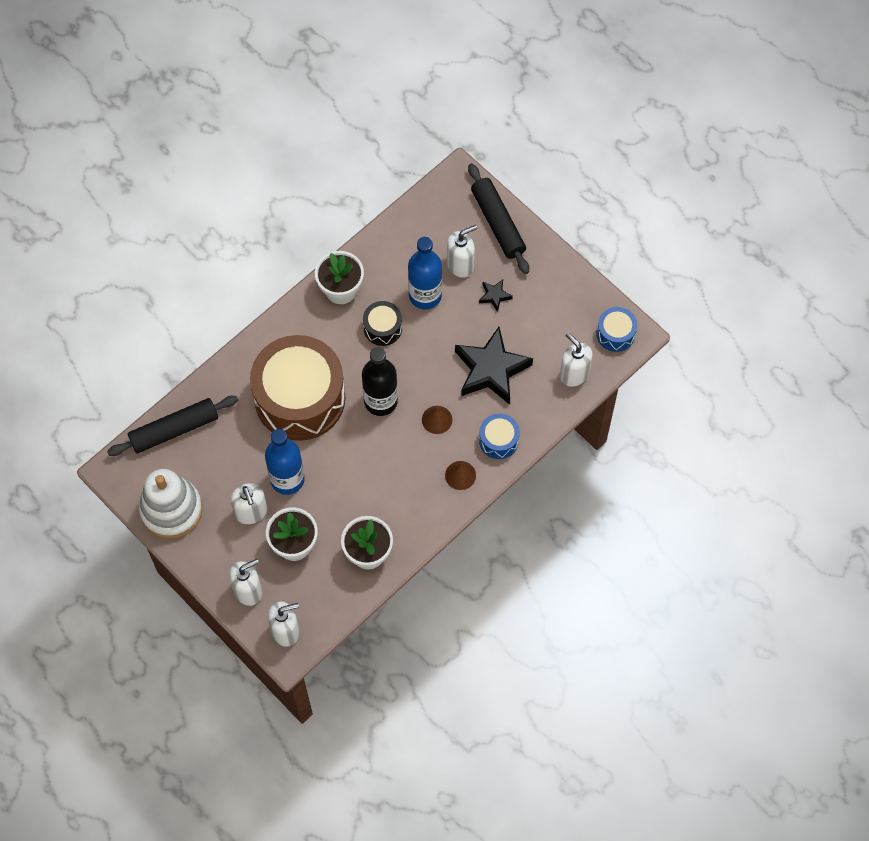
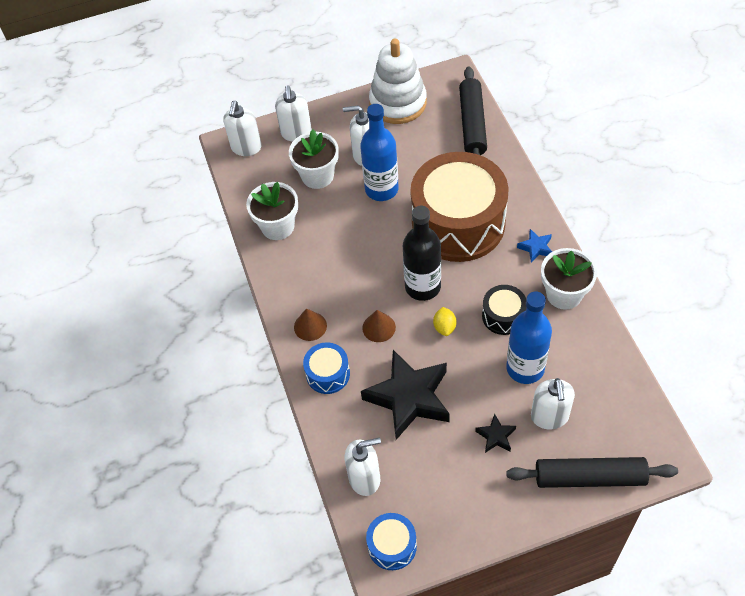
camera: 120 degrees right, 10 degrees down
(301, 326) = (536, 247): none -> blue star
(413, 368) = (444, 327): none -> yellow lemon

